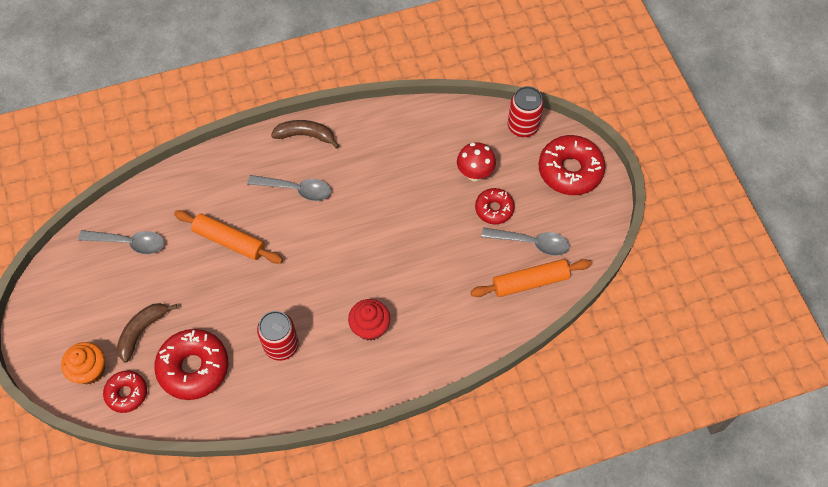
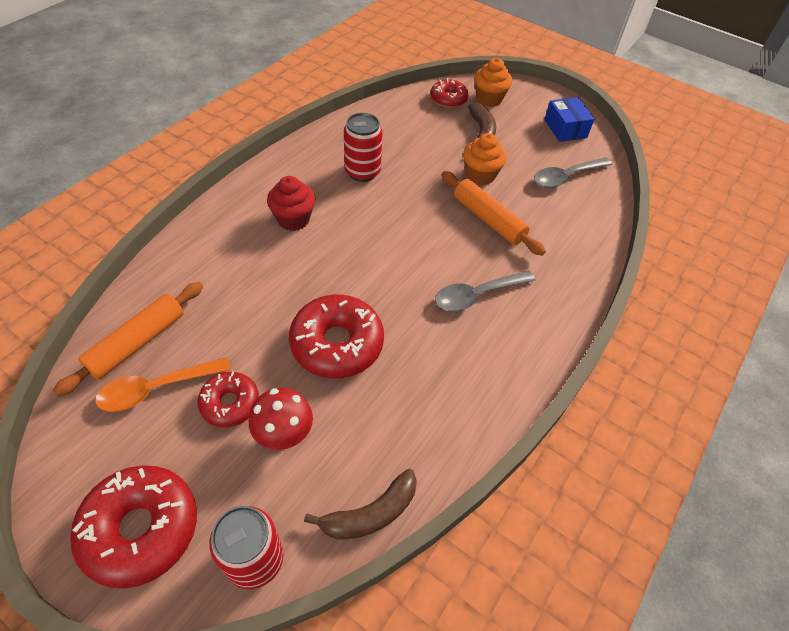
camera: 140 degrees right, 10 degrees down
(67, 292) = (565, 128): none -> blue box
(192, 285) = (480, 175): none -> orange cupcake
(194, 367) = (417, 130): red donut -> red donut (337, 344)
(229, 241) = (488, 219): orange rolling pin -> orange rolling pin turned 60 degrees clockwise
(306, 135) = (527, 357): brown banana -> brown banana (370, 514)
(531, 243) = (156, 388): grey spoon -> orange spoon

